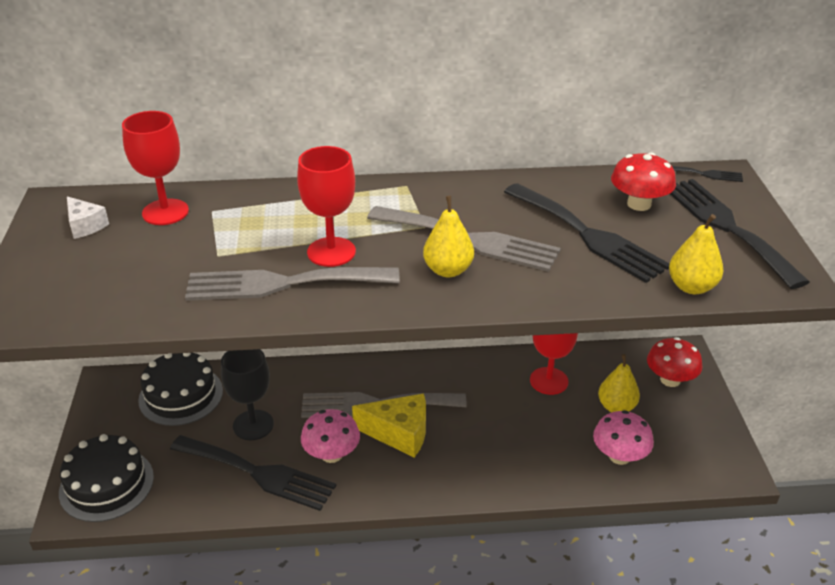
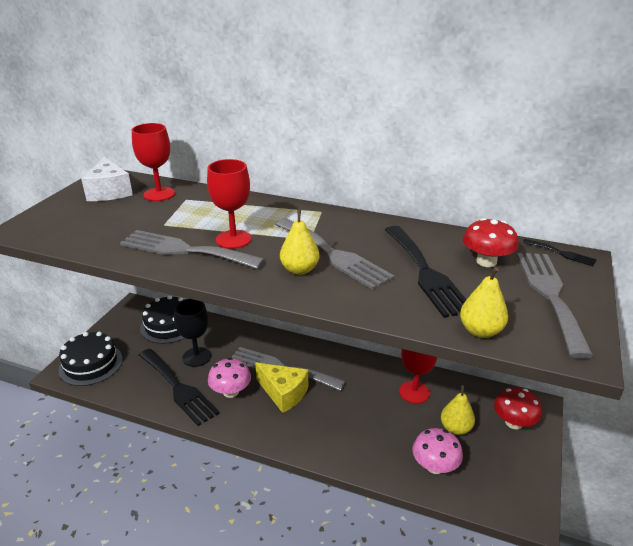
camera: 25 degrees right, 5 degrees down
(85, 226) = (109, 191): white cheese -> white cheese, size x1.74
(727, 227) = (550, 295): black fork -> grey fork

